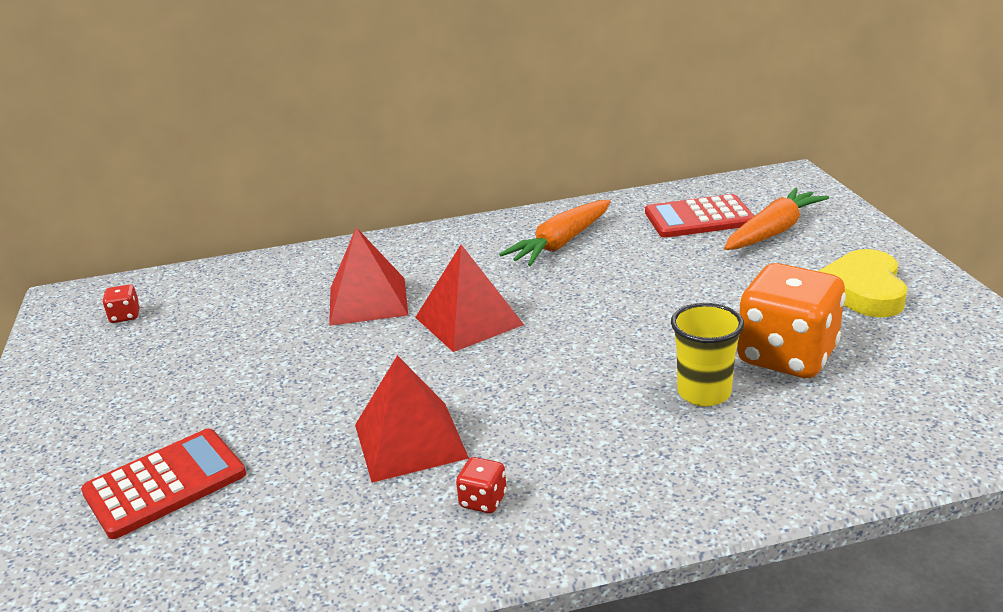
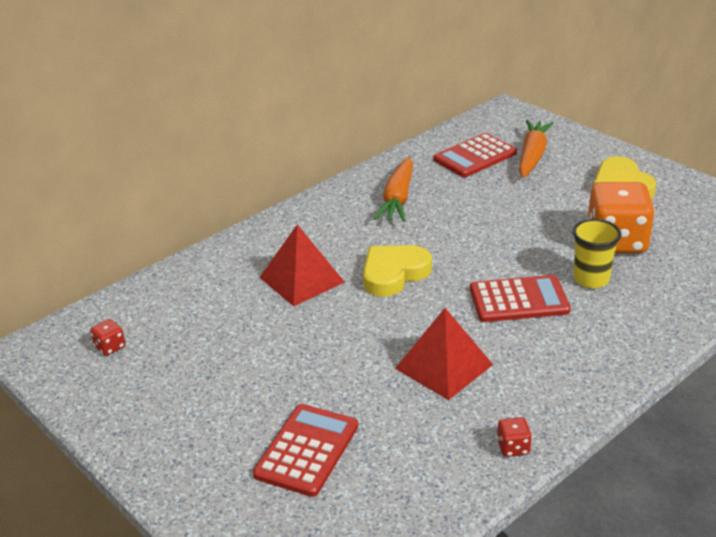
camera: 30 degrees left, 5 degrees up
(469, 321) = (394, 274): red pyramid -> yellow heart
(483, 500) = (528, 386): red dice -> red dice (513, 447)
(582, 391) = (519, 300): none -> red calculator

